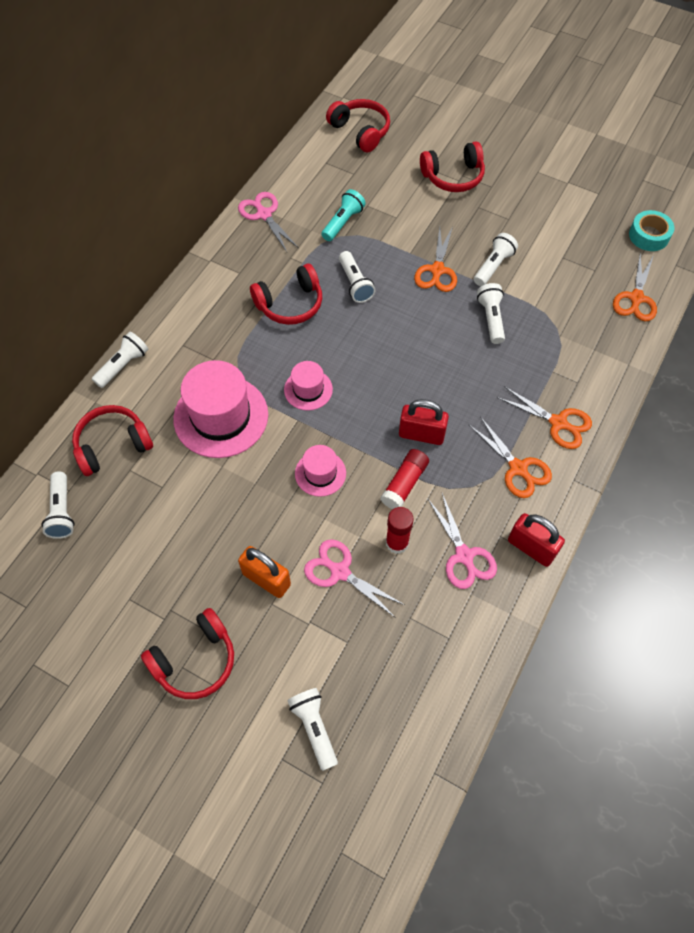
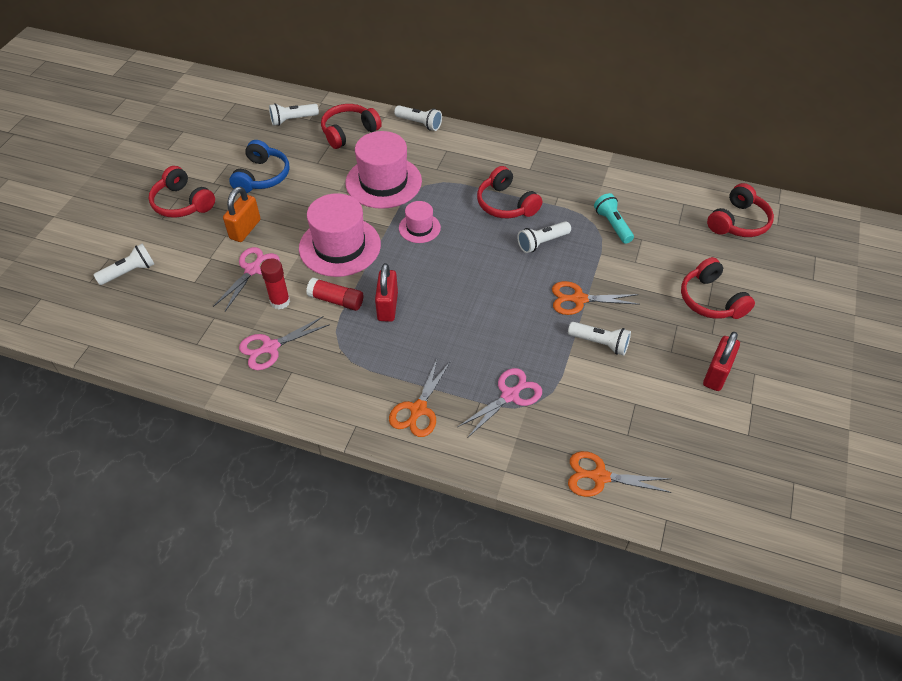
camera: 80 degrees right, 10 degrees down
(112, 445) = (349, 132): red headphones -> red headphones turned 90 degrees counterclockwise
(169, 555) = (262, 176): none -> blue headphones
(264, 214) = (600, 173): pink scissors -> pink scissors (510, 395)
(320, 473) = (340, 246): pink hat -> pink hat, size x1.91
(343, 222) = (612, 225): turquoise flashlight -> turquoise flashlight turned 135 degrees counterclockwise
(491, 319) = (531, 346): white flashlight -> none
(518, 468) = (362, 380): orange scissors -> none
(531, 547) = (281, 395): red padlock -> red padlock (716, 374)
(649, 236) = (701, 489): turquoise tape -> none

